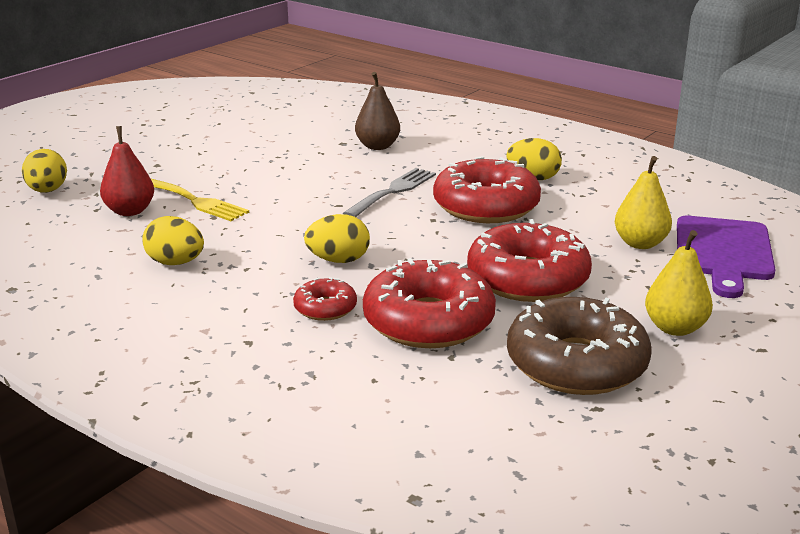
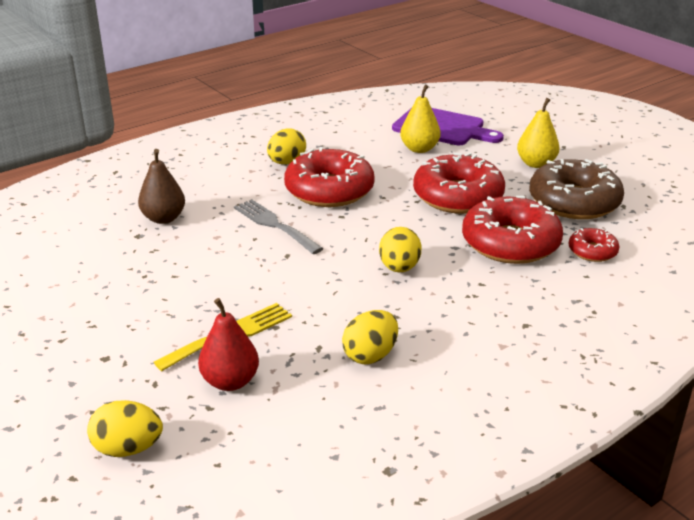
camera: 75 degrees left, 5 degrees up
(325, 308) = (480, 283): red donut -> red donut (592, 251)

